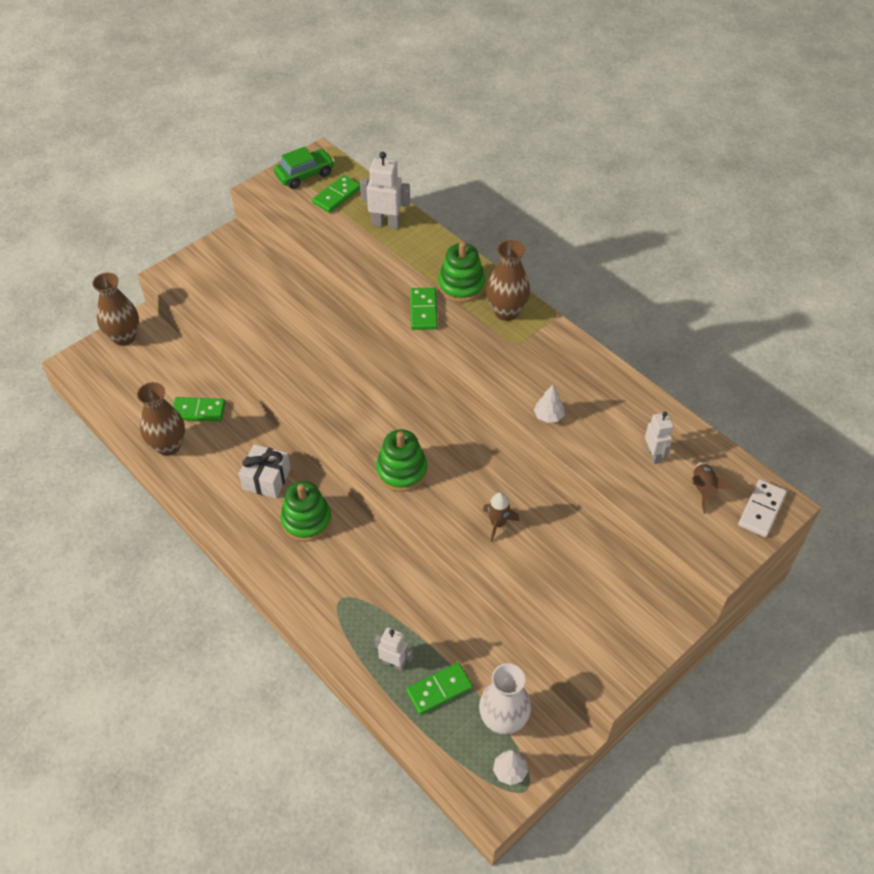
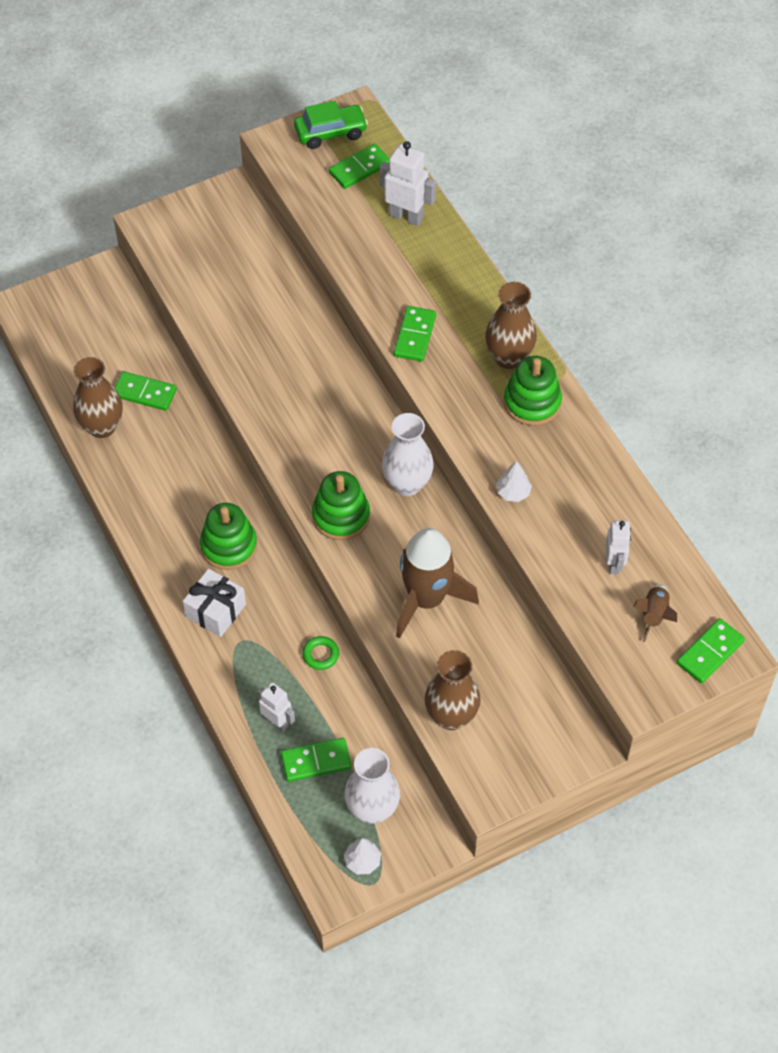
camera: 15 degrees right, 5 degrees up
(124, 337) = (84, 285): brown vase -> brown vase (451, 716)
(266, 479) = (198, 489): white gift -> white gift (215, 611)
(414, 594) = (321, 655): none -> green ring
(449, 433) = (407, 484): none -> white vase
(461, 286) = (468, 314): green stacking toy -> green stacking toy (532, 402)
(498, 523) = (426, 599): brown rocket -> brown rocket, size x2.11
(761, 510) = (710, 652): white domino -> green domino

